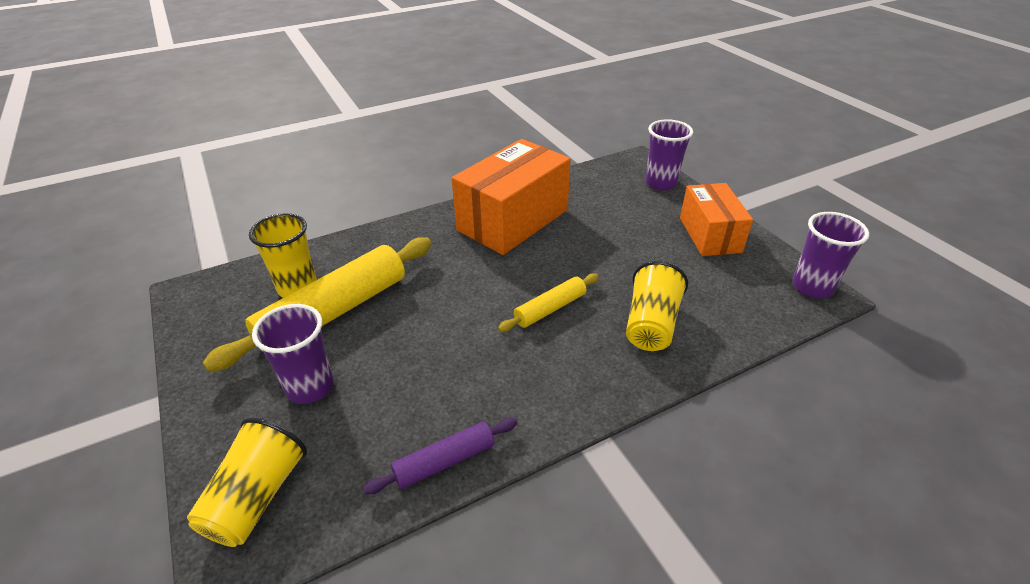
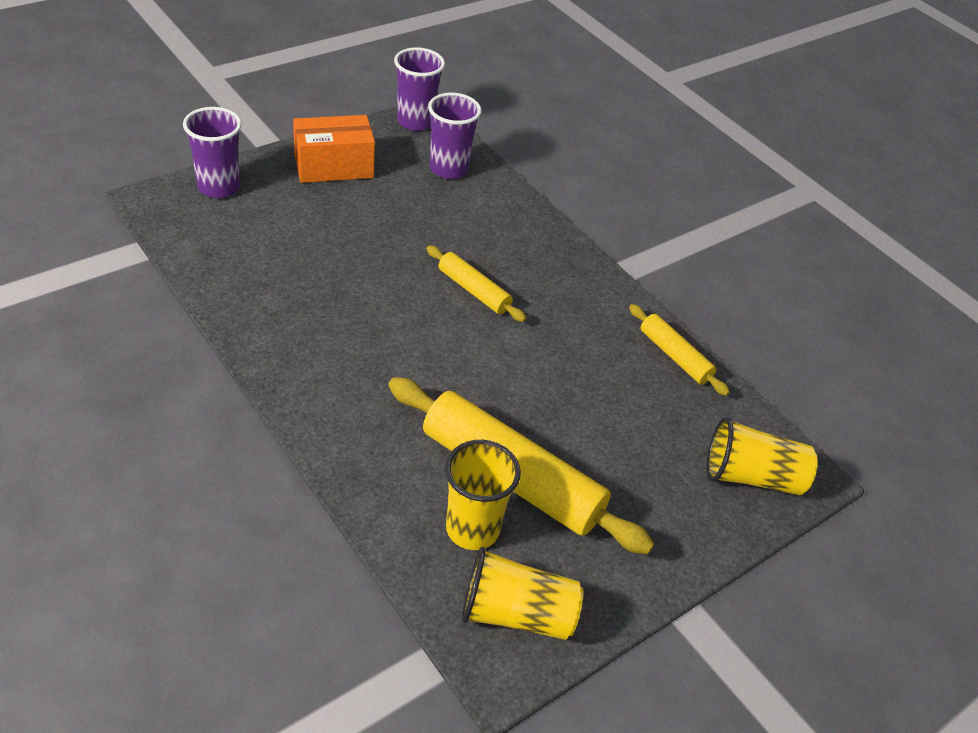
camera: 105 degrees left, 5 degrees up
(310, 387) = (626, 470): purple cup -> purple cup (448, 169)
(444, 461) = (674, 356): purple rolling pin -> yellow rolling pin
(513, 220) = (305, 322): orange box -> none
(651, 324) = (484, 224): yellow cup -> yellow cup (516, 614)

